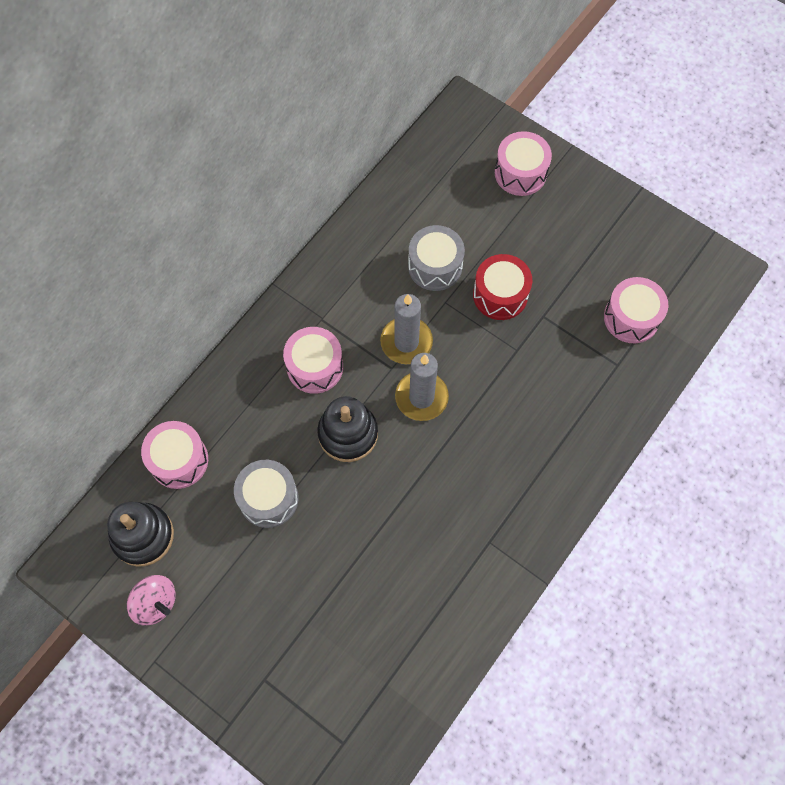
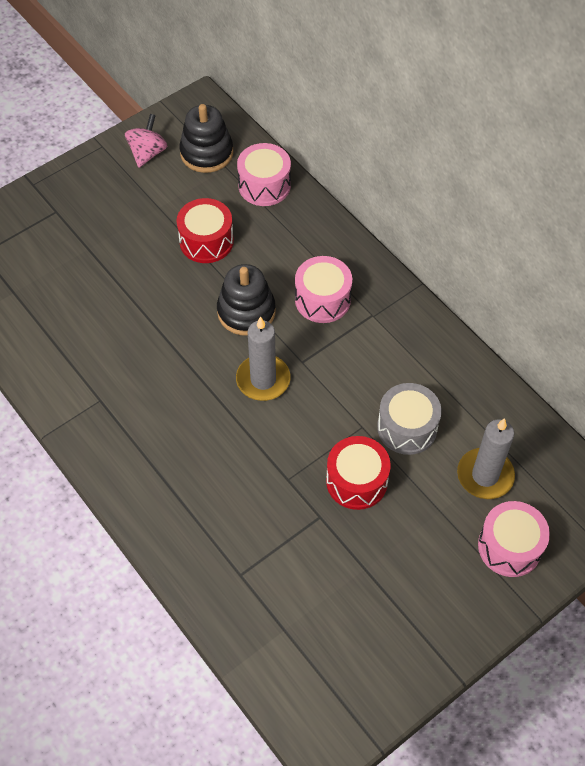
camera: 105 degrees right, 10 degrees down
(155, 603) = (147, 153): pink spinning top -> pink spinning top turned 150 degrees clockwise
(268, 498) = (206, 241): grey drum -> red drum
(406, 342) = (326, 381): grey candle -> grey candle (485, 475)
(631, 318) = (292, 608): pink drum -> none

